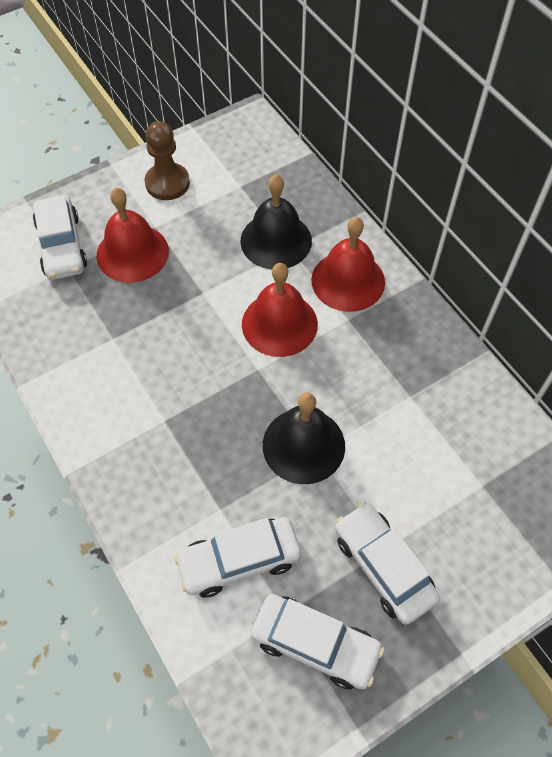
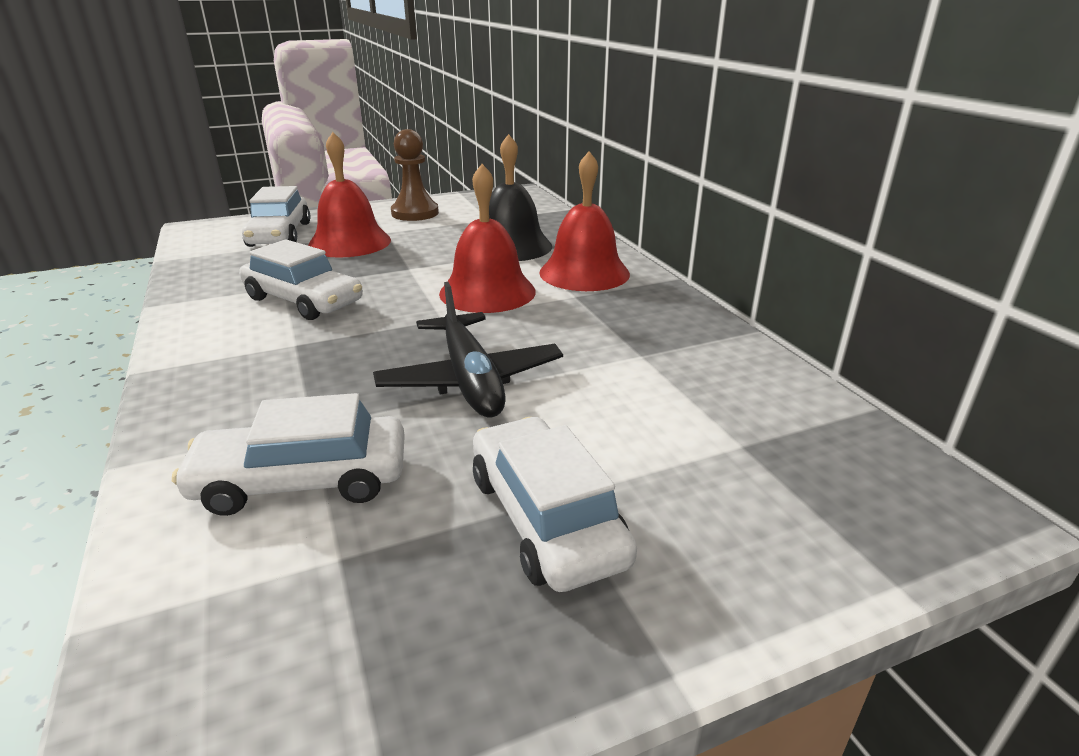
camera: 10 degrees right, 30 degrees down
(303, 445) = (470, 380): black bell -> black plane
(315, 644) = (369, 610): white car -> white car (303, 300)

